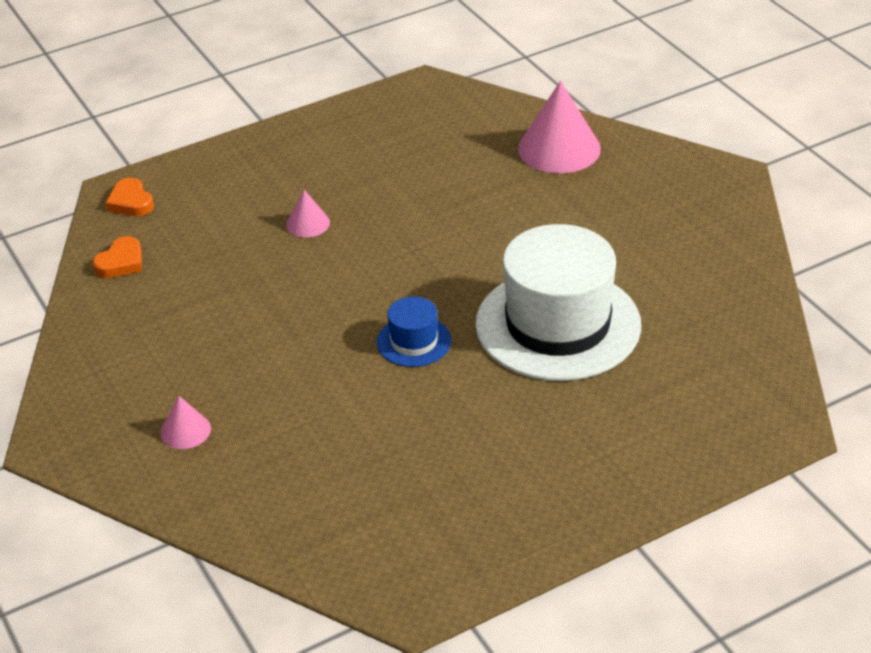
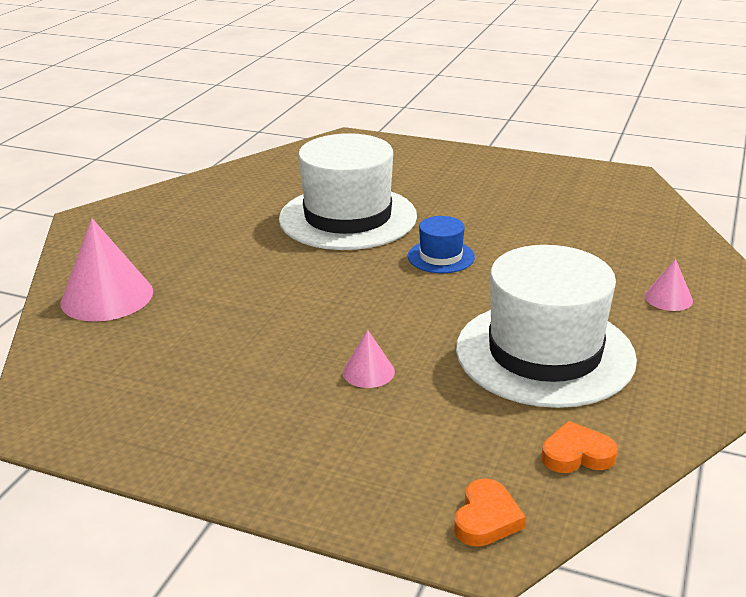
camera: 130 degrees left, 10 degrees down
(219, 313) = (544, 353): none -> white hat

